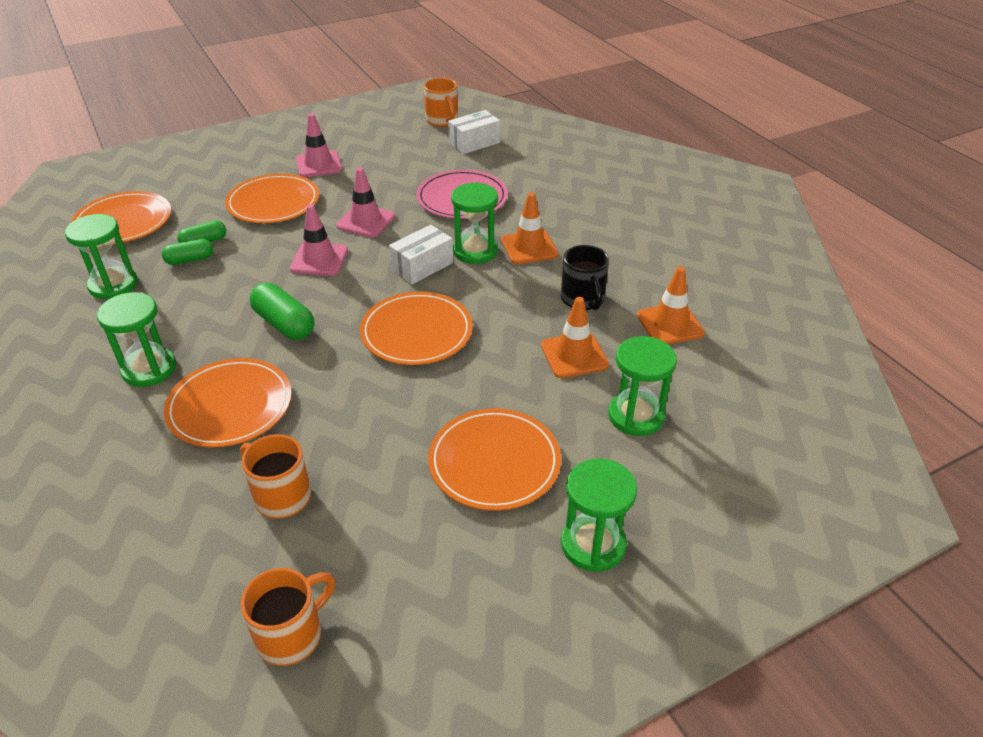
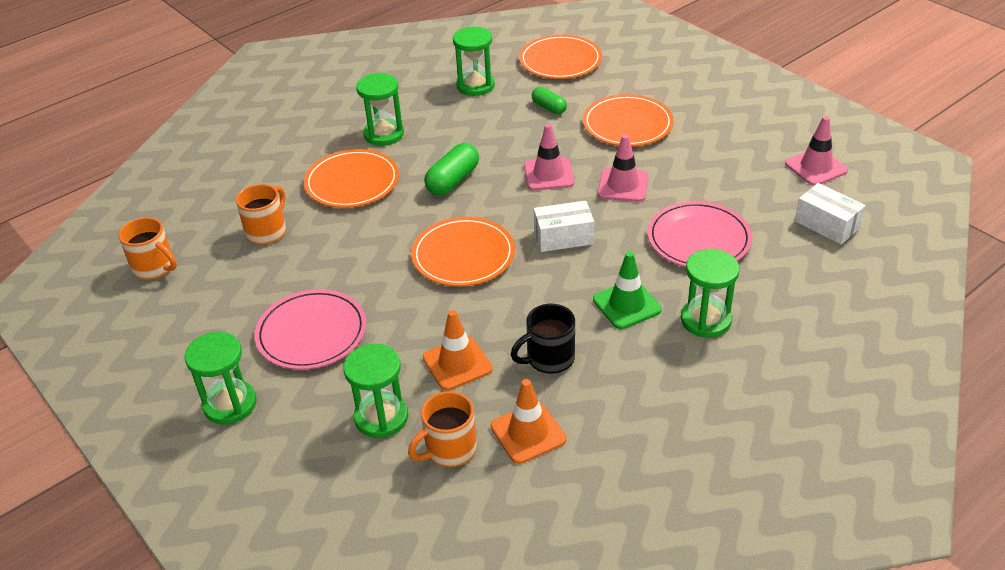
camera: 80 degrees right, 0 degrees up
(190, 260) = (521, 109): green capsule -> none
(319, 164) = (710, 131): pink traffic cone -> pink traffic cone (816, 167)
(422, 266) = (563, 237): white box -> white box turned 45 degrees counterclockwise
(442, 121) = (863, 190): orange mug -> orange mug (449, 449)
(475, 251) = (603, 267): green hourglass -> green hourglass (705, 320)
(494, 462) = (311, 333): orange plate -> pink plate
(529, 247) = (626, 305): orange traffic cone -> green traffic cone

